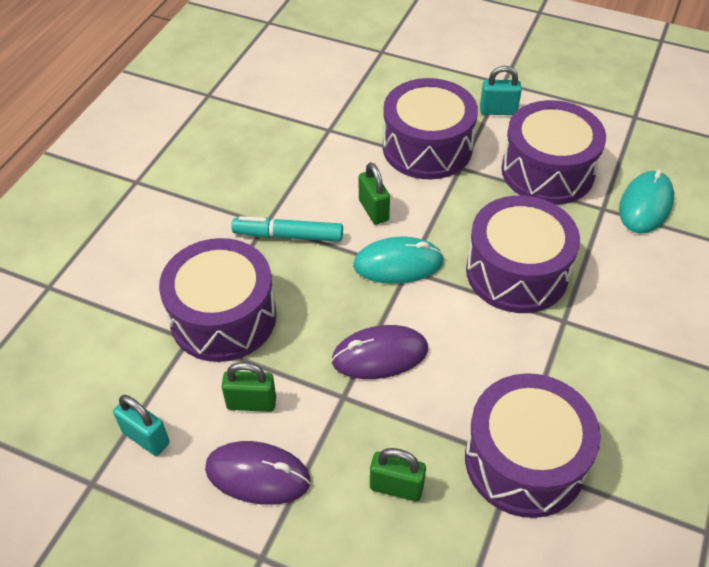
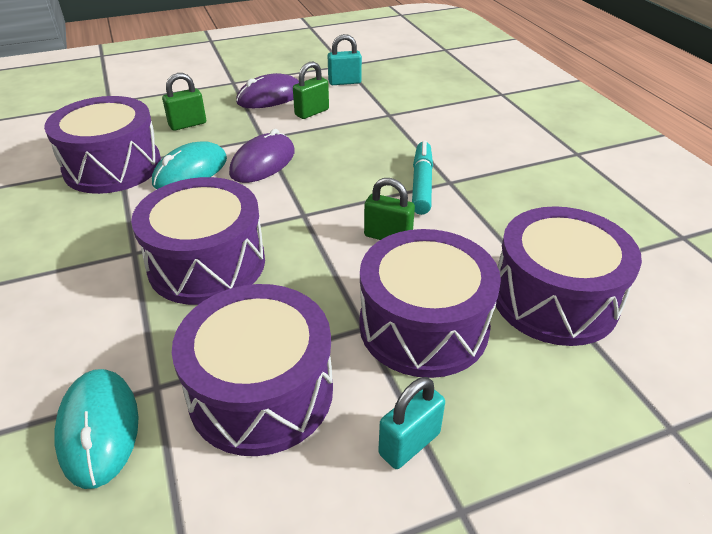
camera: 135 degrees right, 10 degrees down
(223, 317) = (386, 130): purple drum -> purple drum (554, 299)
(288, 236) = (421, 184): turquoise marker -> turquoise marker turned 45 degrees counterclockwise
(398, 264) = (316, 213): turquoise mouse -> turquoise mouse (190, 171)

